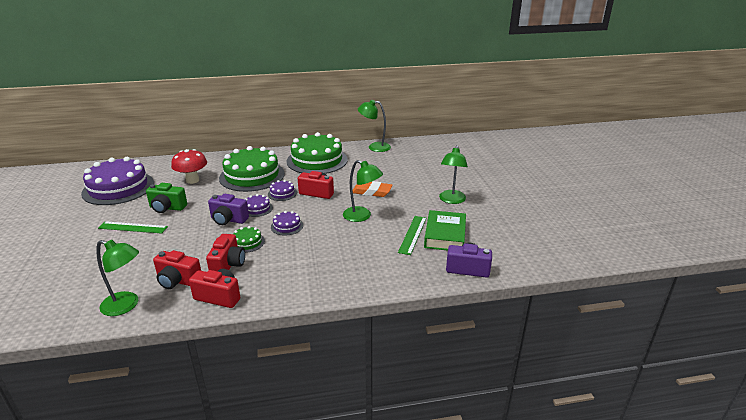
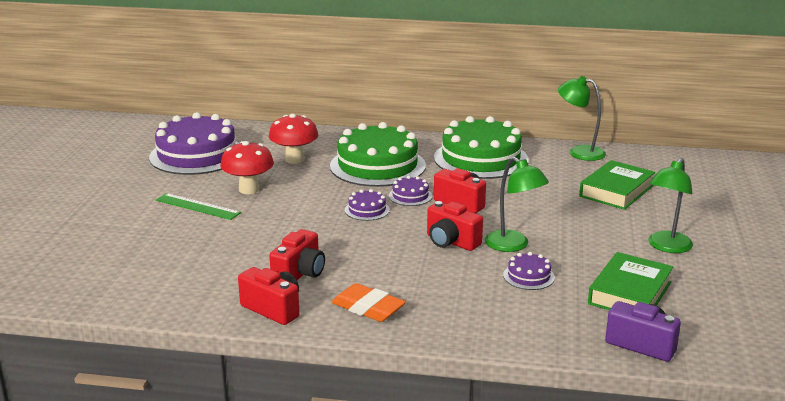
camera: 20 degrees right, 5 degrees down
(126, 305) = (158, 296): green lamp -> none
(167, 208) = (249, 189): green camera -> red mushroom
(178, 281) = (230, 280): red camera -> red camera (451, 242)
(228, 220) = (322, 218): purple camera -> none
(247, 242) = (336, 250): green cake -> none
(287, 226) = (398, 239): purple cake -> purple cake (528, 276)
(371, 192) = (544, 215): orange eraser -> orange eraser (368, 308)
(407, 169) = (616, 191): none -> green book
(413, 234) = (579, 283): green ruler -> none

